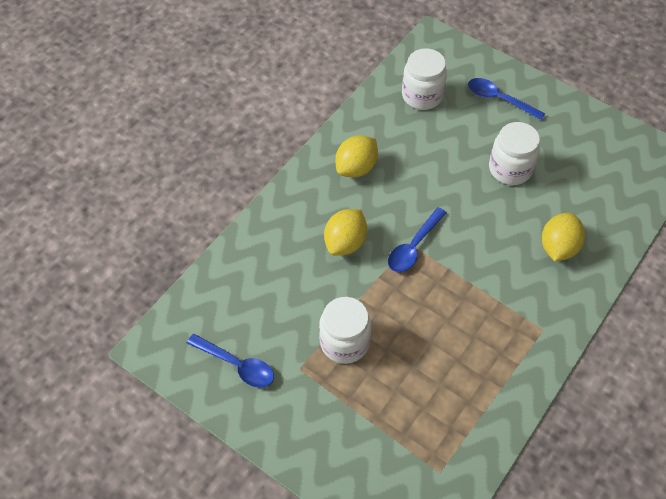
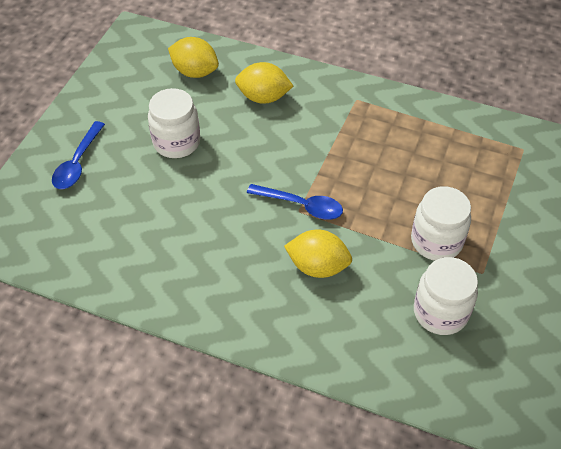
camera: 105 degrees left, 5 degrees down
(236, 365) = (507, 331): blue spoon -> none
(356, 168) = (210, 278): yellow lemon -> yellow lemon (195, 72)
(422, 95) = (82, 234): white jar -> white jar (440, 312)

